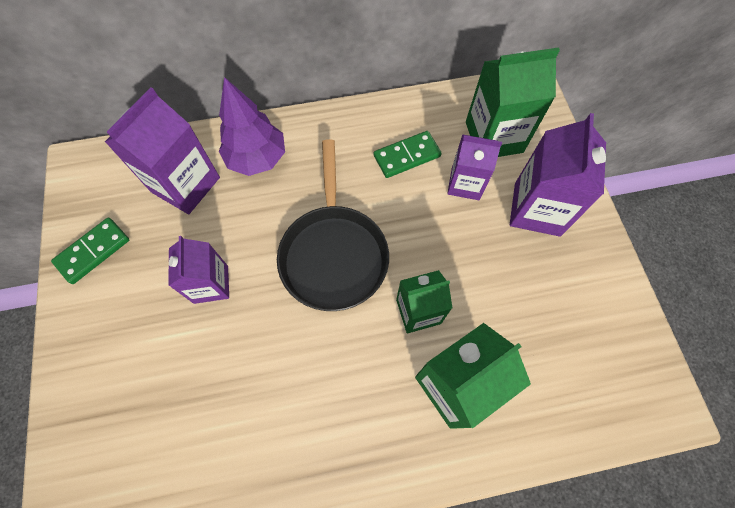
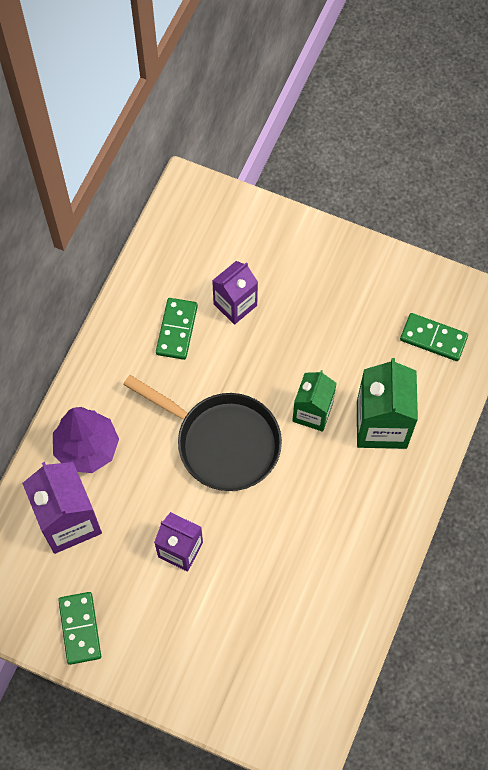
camera: 55 degrees left, 0 degrees up
(494, 137) = (210, 252): green carton -> none
(537, 209) = (295, 270): purple carton -> none
(583, 376) = (433, 338): none -> green domino

